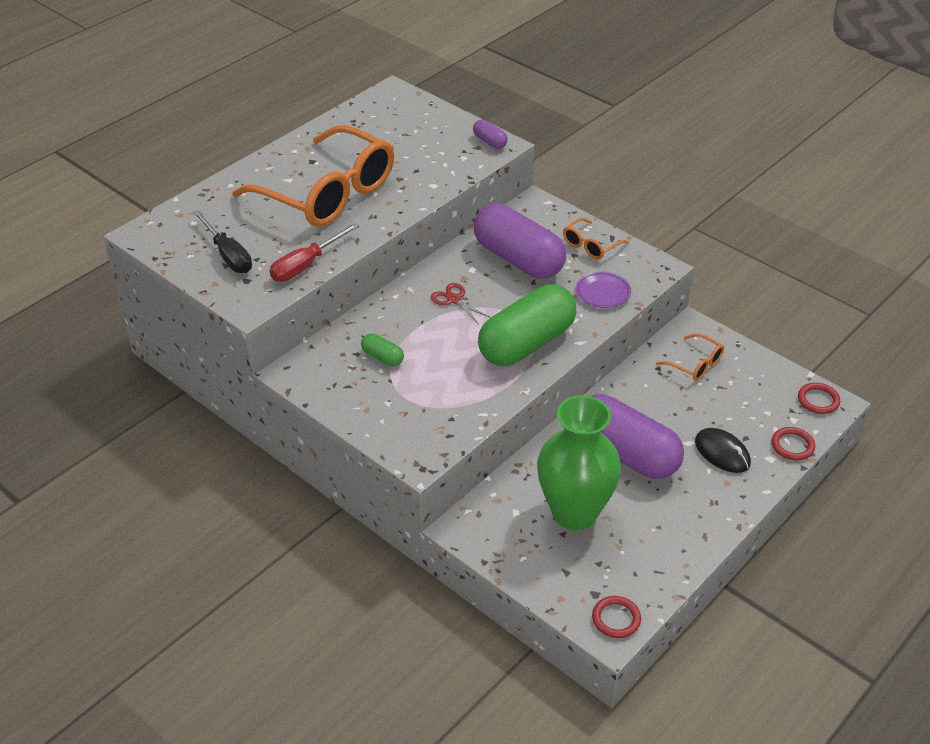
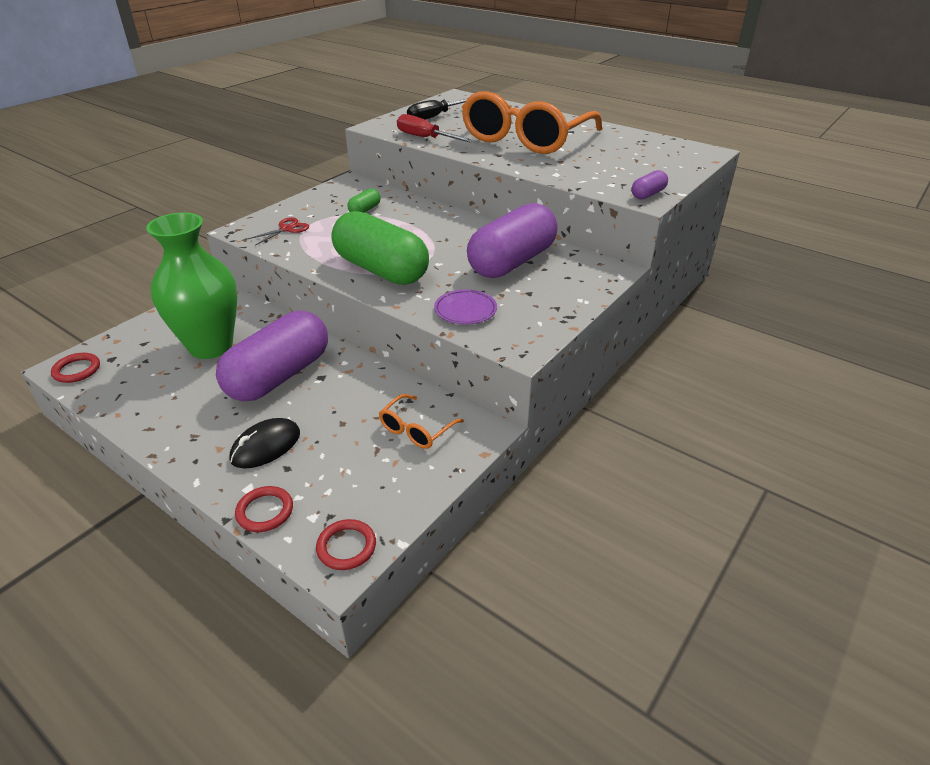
camera: 85 degrees right, 5 degrees down
(454, 299) = (443, 234): red scissors -> red scissors (287, 229)
(590, 245) = (549, 302): orange glasses -> none

